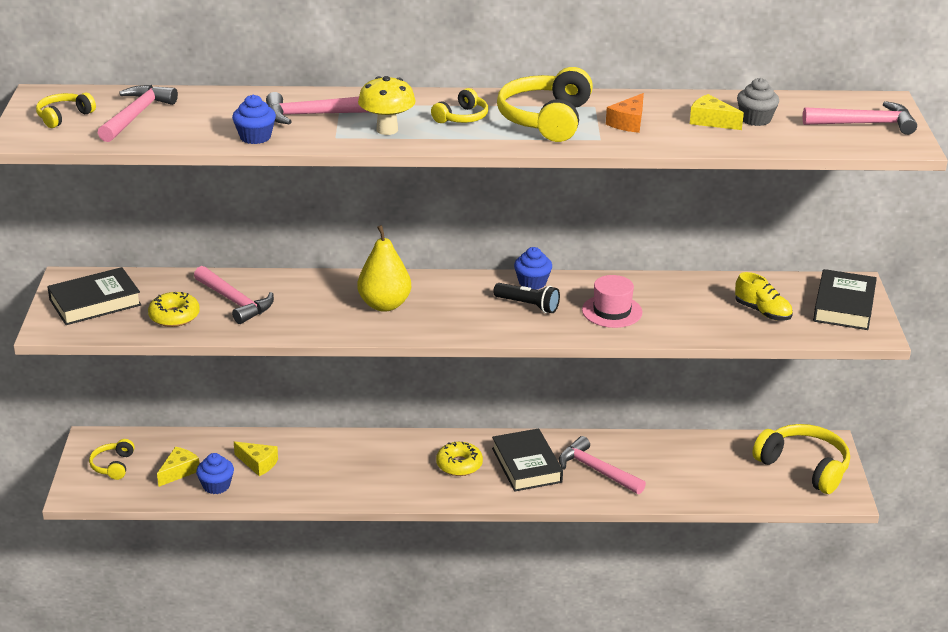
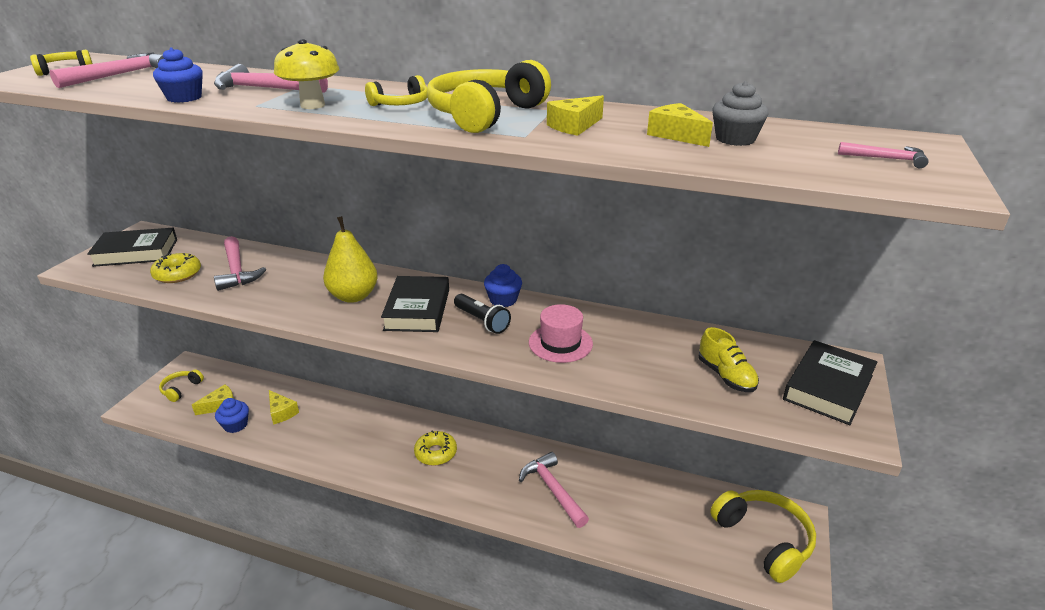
camera: 20 degrees right, 0 degrees up
(526, 465) = (493, 468): black book -> black book (417, 309)
(628, 122) = (574, 126): orange cheese -> yellow cheese
(865, 124) = (886, 159): pink hammer -> pink hammer, size x0.54

